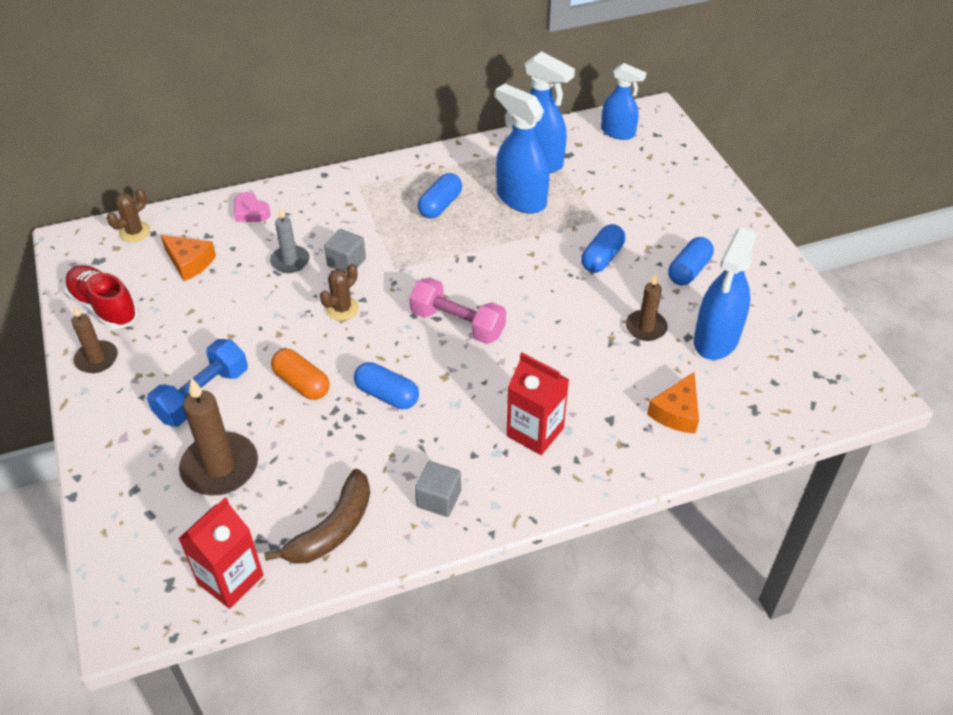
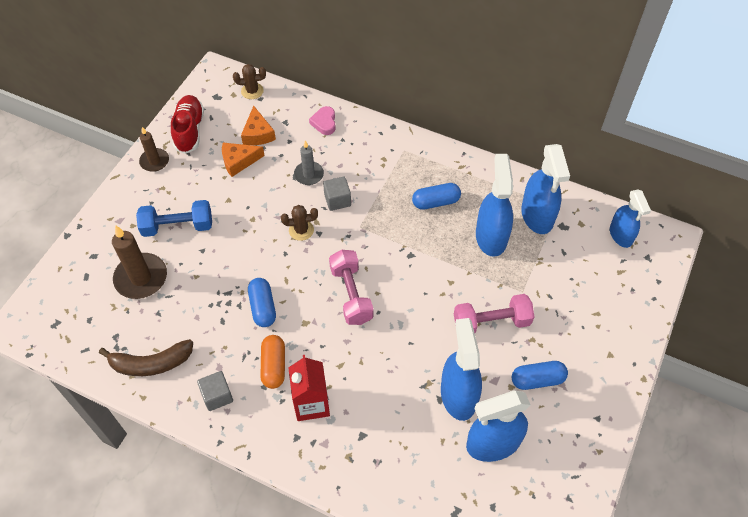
camera: 45 degrees right, 10 degrees up
(230, 579) = (80, 347): red carton -> none
(302, 383) = (230, 261): orange capsule -> orange capsule (274, 366)
(602, 258) = (491, 322): blue capsule -> pink dumbbell
(646, 327) = (458, 395): brown candle -> blue spray bottle
(677, 412) = (406, 468): orange cheese -> orange cheese (239, 161)

